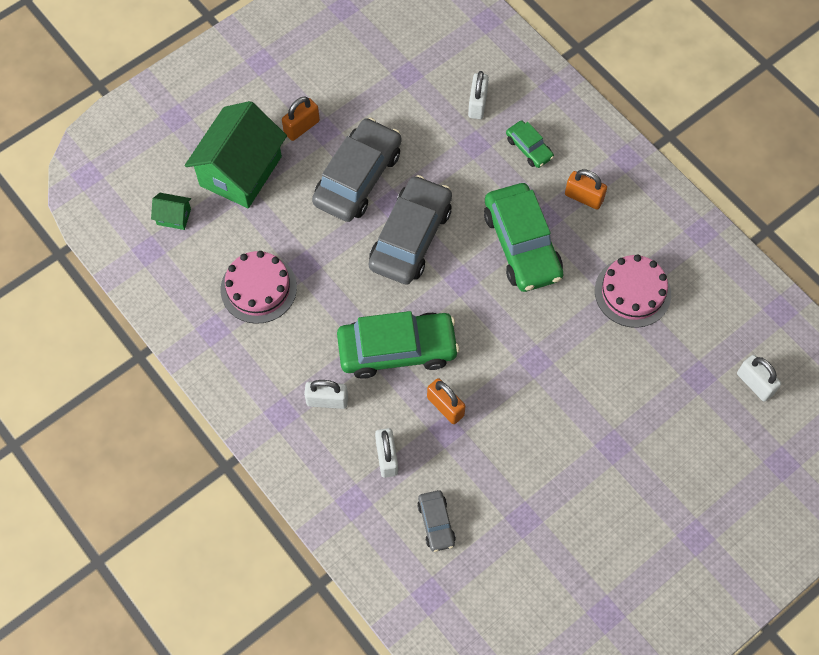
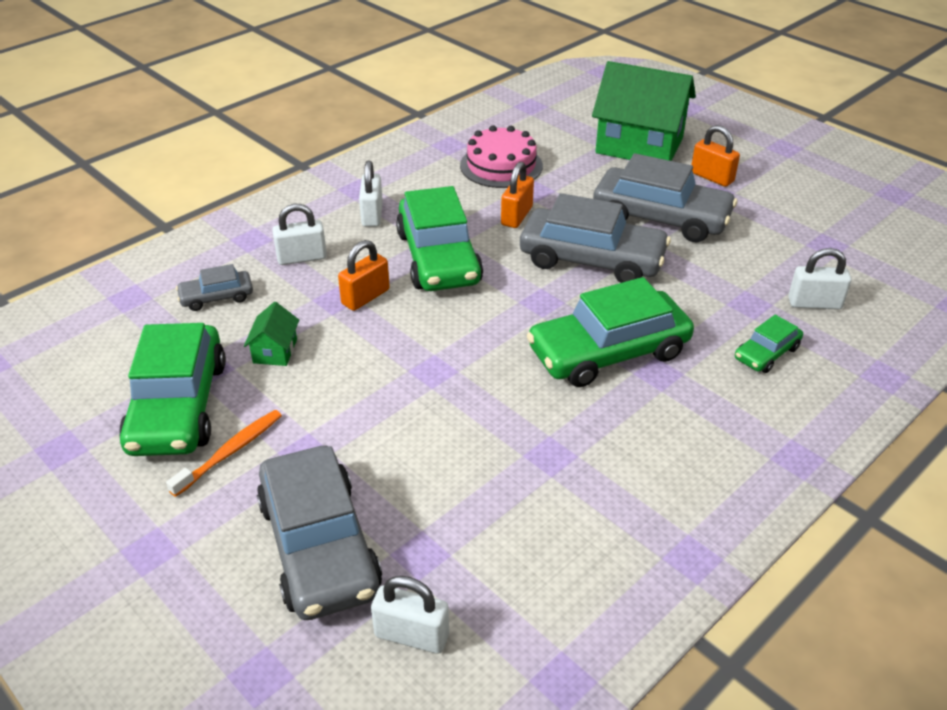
camera: 85 degrees right, 25 degrees down
(174, 217) = (572, 115): green house -> green house (275, 351)
(565, 537) = (178, 406): none -> green car
(583, 197) = (706, 411): orange padlock -> orange padlock (516, 216)
(612, 495) = (230, 452): none -> orange toothbrush
(632, 292) = (558, 469): pink cake -> none
(692, 434) = (319, 546): none -> grey car
(755, 383) = (411, 635): white padlock -> white padlock turned 60 degrees clockwise

